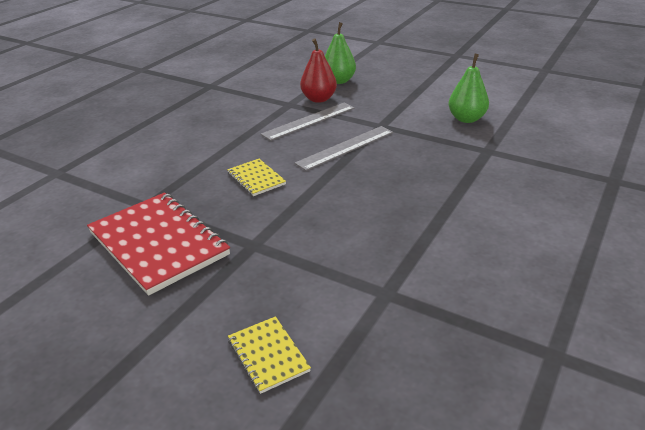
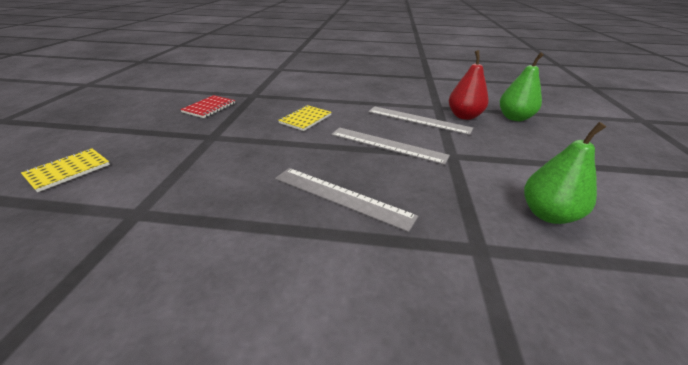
camera: 65 degrees right, 0 degrees up
(158, 244) = (209, 108): red notebook -> red notebook, size x0.49
(412, 185) = (341, 197): none -> grey ruler

